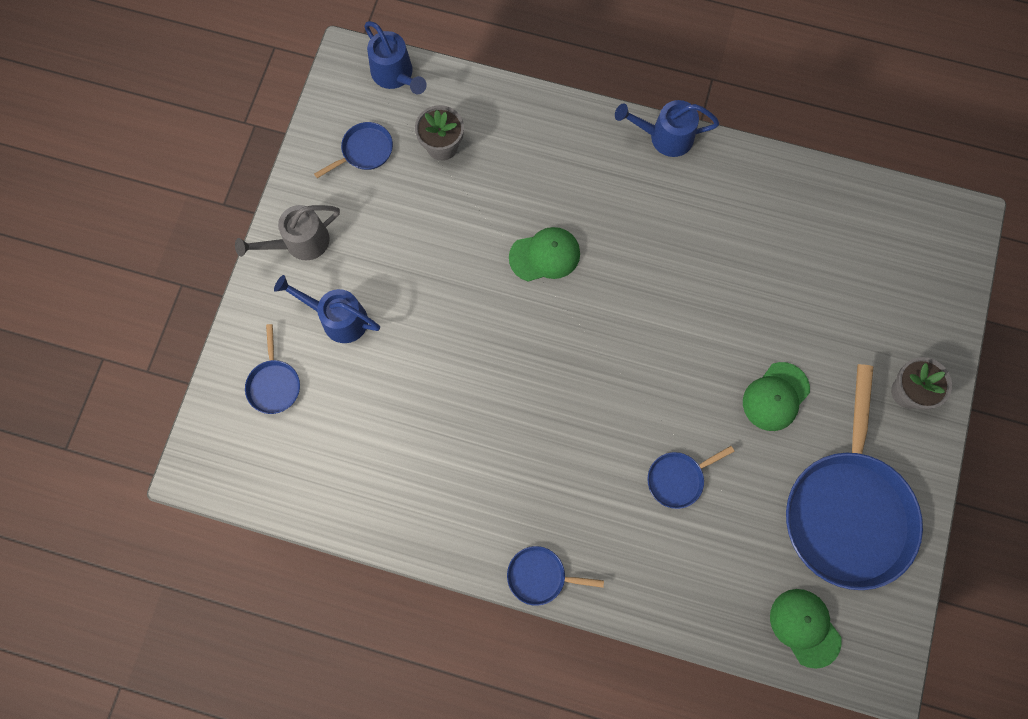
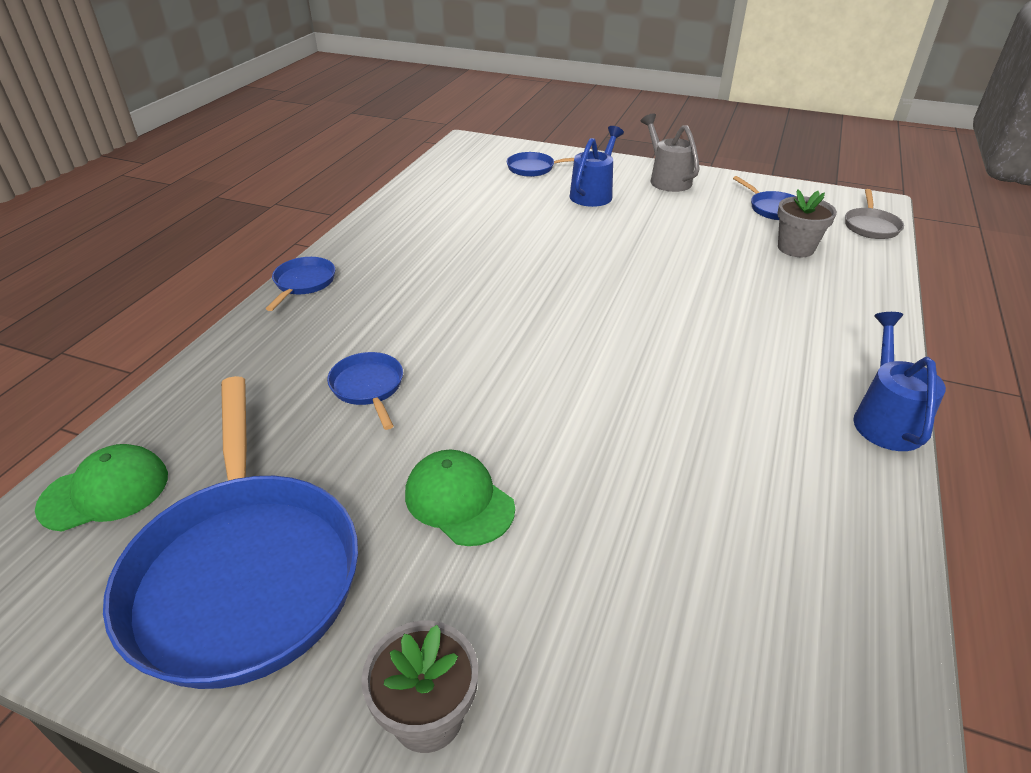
camera: 95 degrees right, 35 degrees down
(395, 75) = (870, 226): blue watering can -> grey pan
(545, 255) = (673, 305): green cap -> none
(847, 510) = (244, 571): blue pan -> blue pan turned 120 degrees counterclockwise

